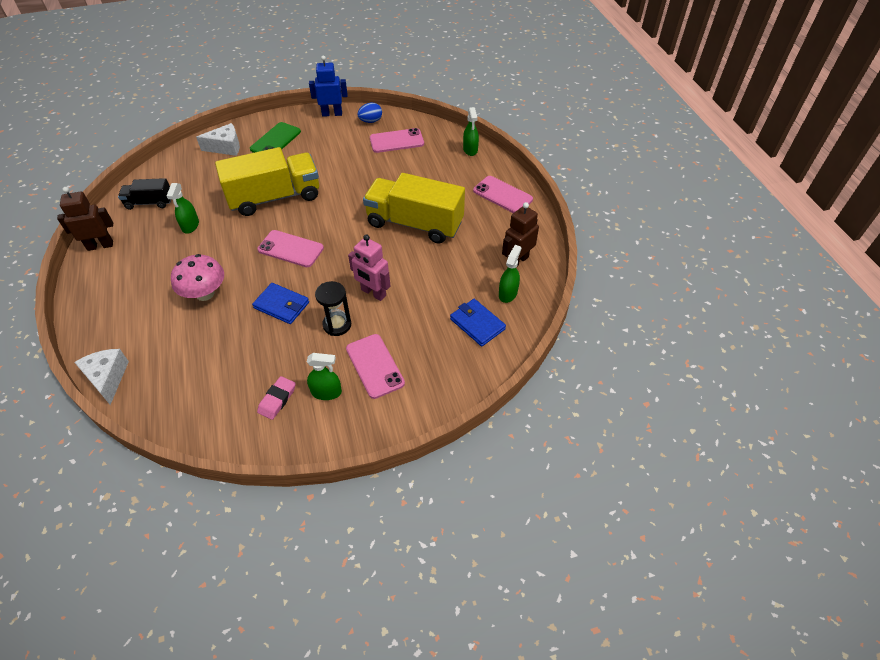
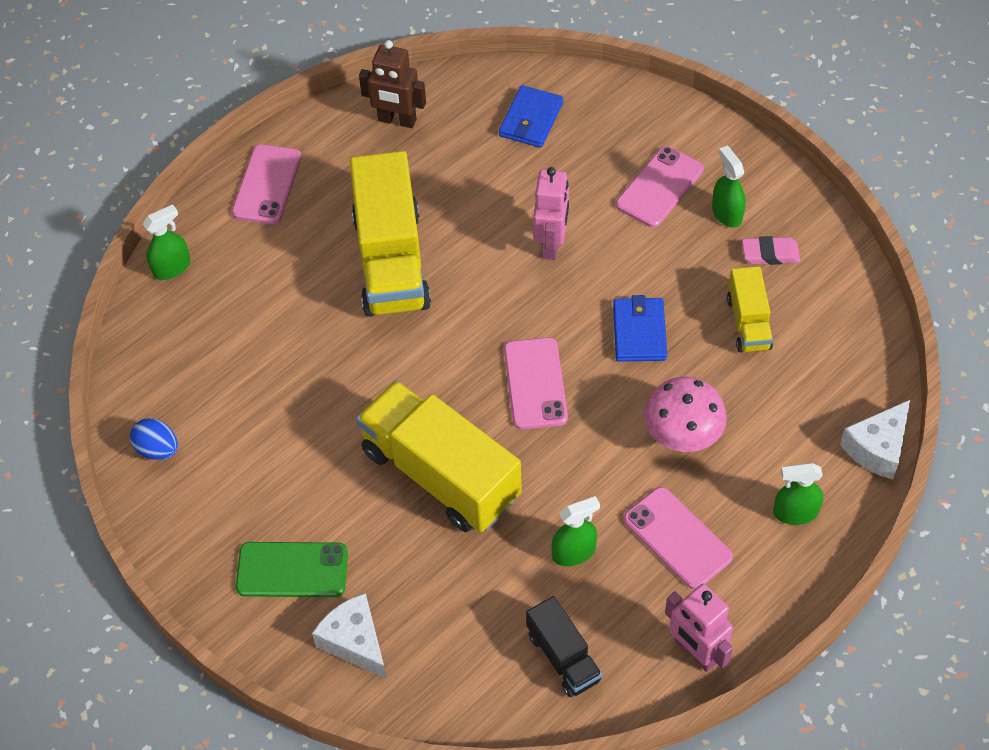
camera: 115 degrees left, 5 degrees up
(100, 245) = (695, 652): brown robot -> pink robot
(241, 360) = (748, 323): none -> yellow truck
(332, 114) = (163, 526): blue robot -> none
(337, 325) = (628, 255): black hourglass -> none
(396, 141) = (199, 380): pink phone -> pink phone (677, 538)
(508, 293) = (461, 109): green spray bottle -> green spray bottle (795, 512)

